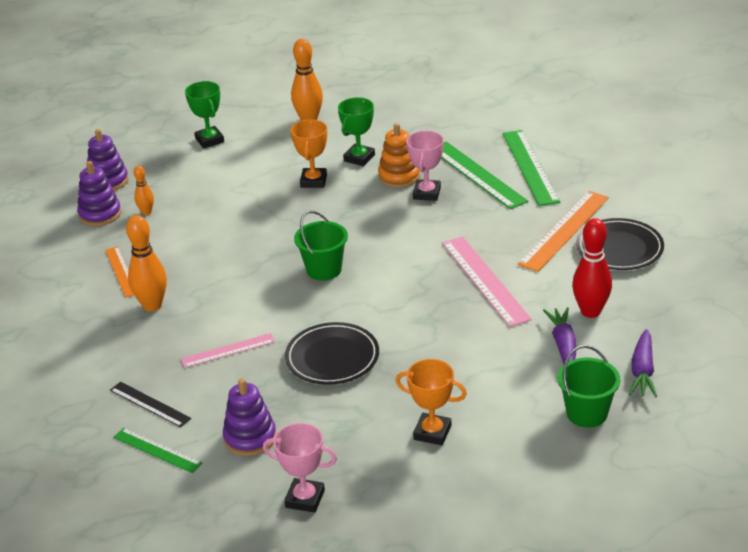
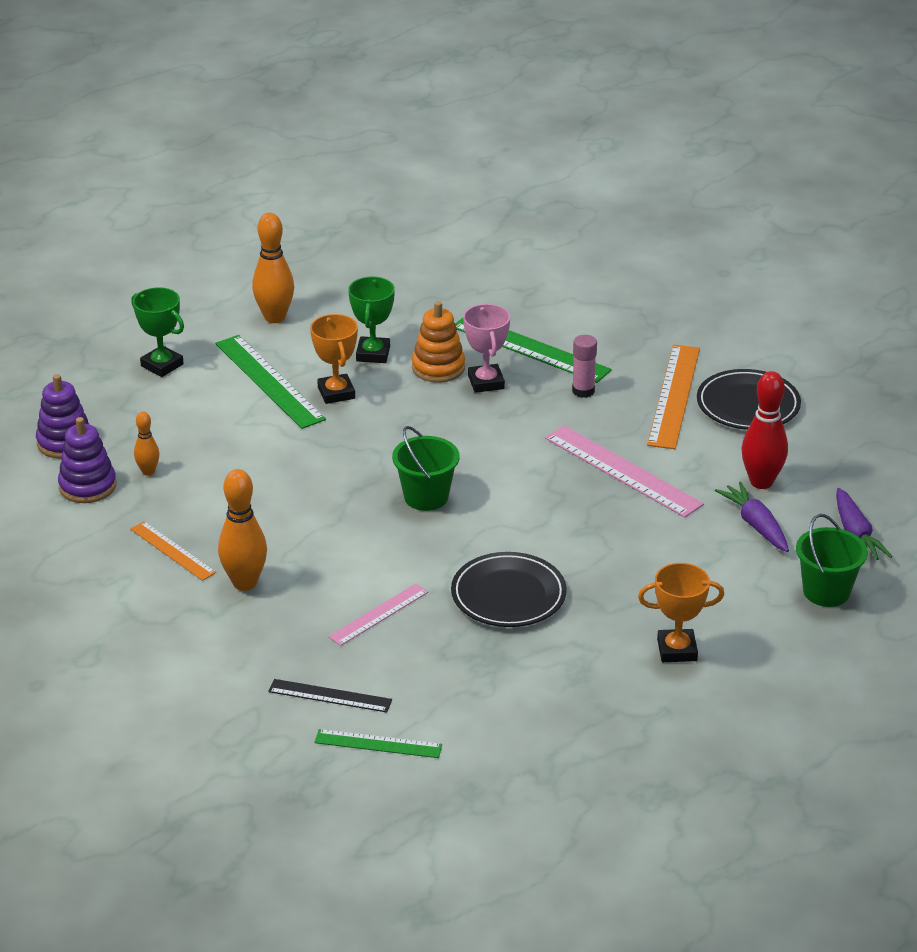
camera: 25 degrees left, 0 degrees up
(250, 438) = (477, 704): purple stacking toy -> none
(305, 499) = (586, 753): pink trophy -> none
(495, 213) = (583, 391): none -> pink glue stick
(530, 167) = (586, 328): green ruler -> green ruler (269, 381)

